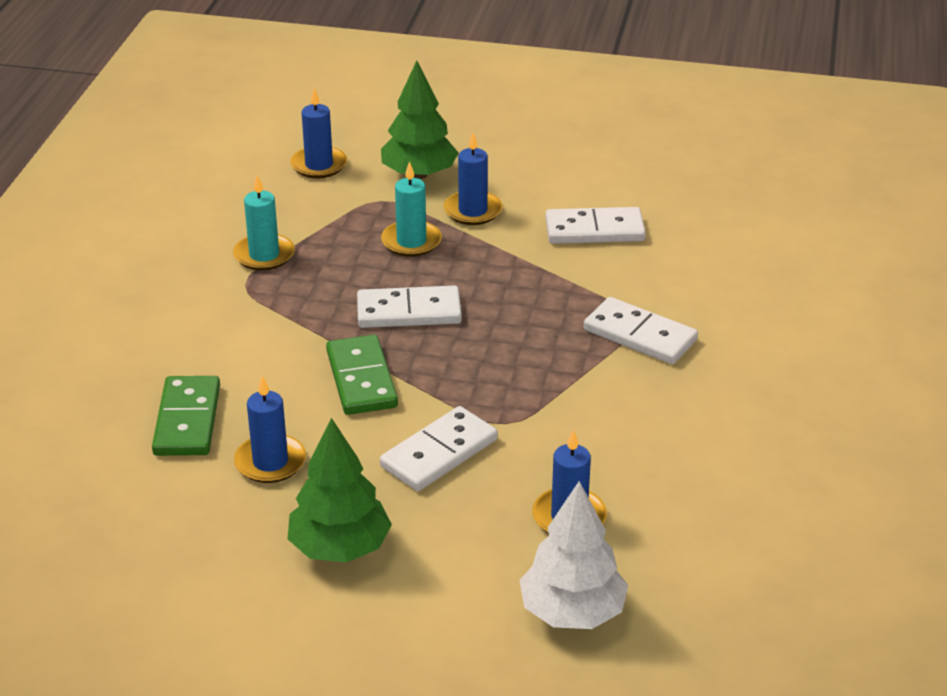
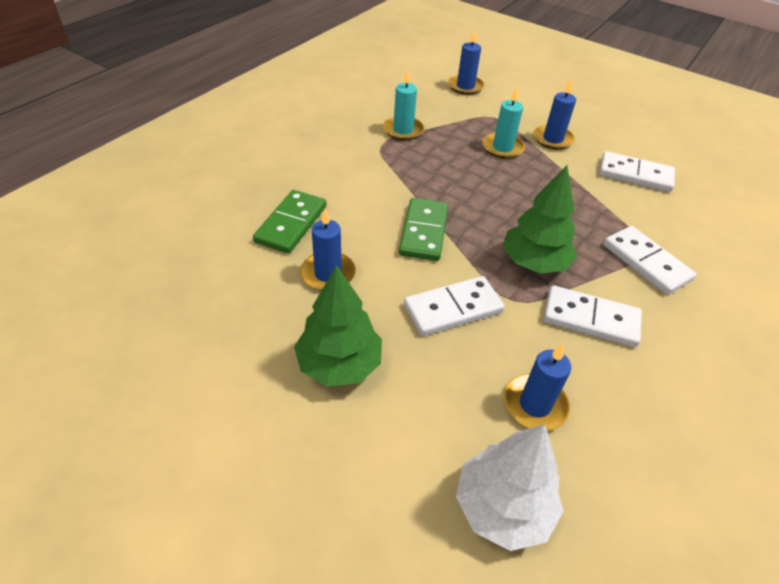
camera: 20 degrees right, 10 degrees up
(409, 312) = (479, 194): white domino -> white domino (590, 319)
(419, 174) = (526, 107): green tree -> green tree (534, 262)

